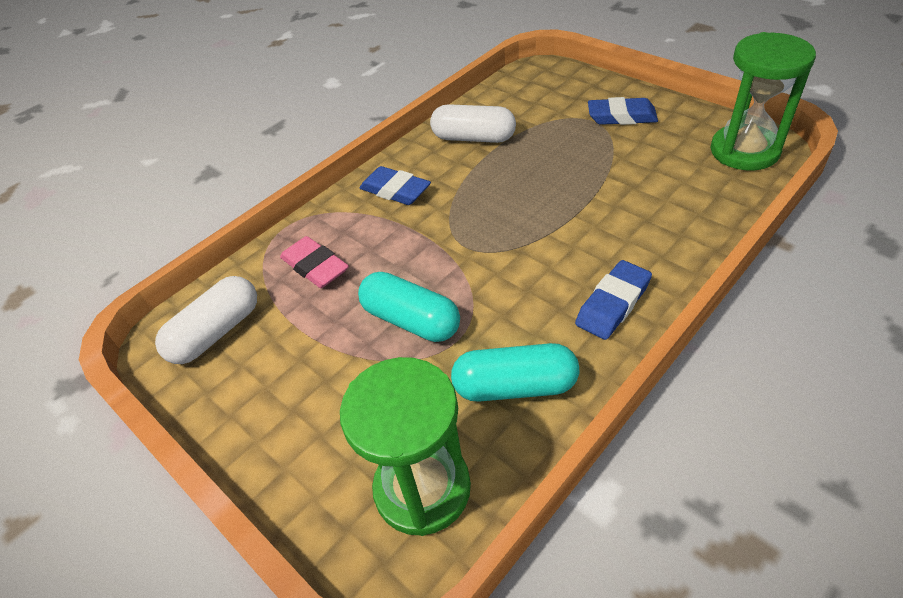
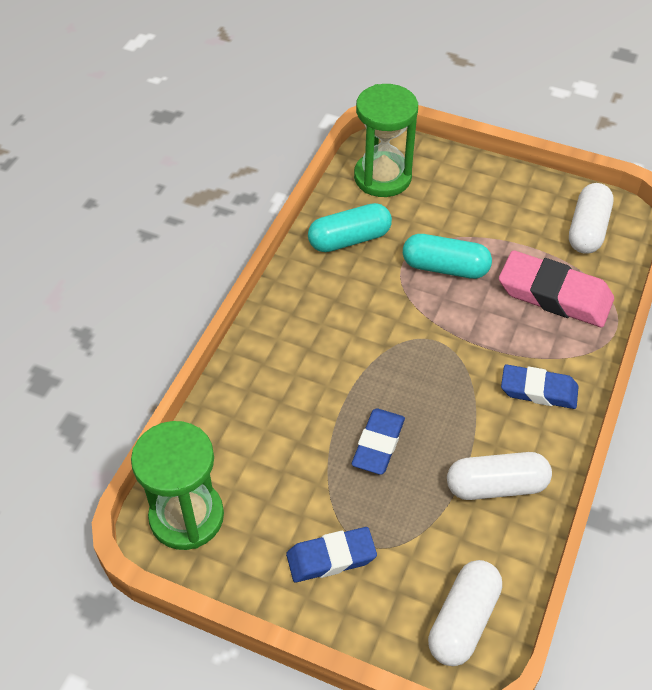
camera: 155 degrees right, 5 degrees up
(315, 267) = (554, 295): pink eraser -> pink eraser, size x1.56
(537, 82) = (463, 620): none -> white capsule
(613, 304) = (295, 310): blue eraser -> blue eraser (378, 444)

